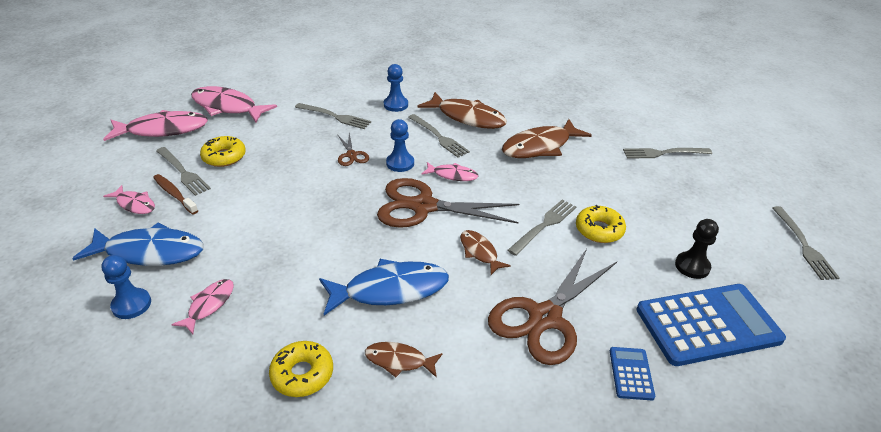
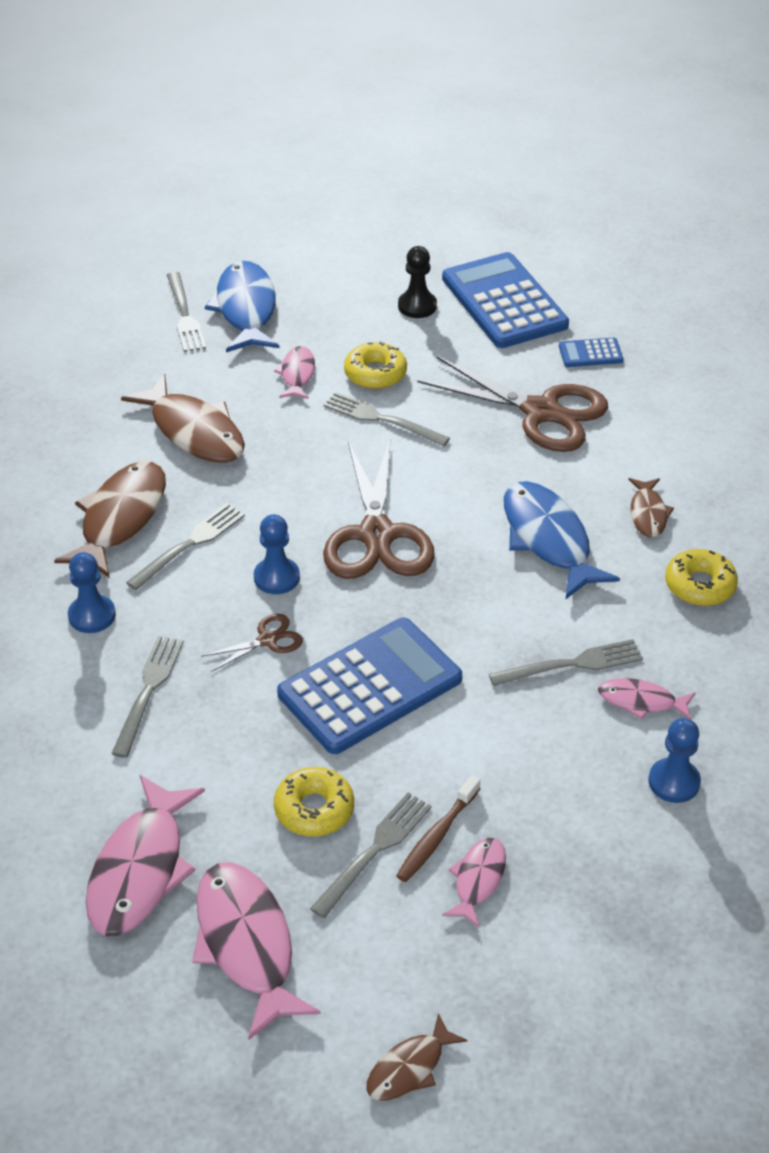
camera: 100 degrees left, 5 degrees up
(150, 252) = (574, 808): blue fish -> blue fish (246, 309)
(296, 186) = (370, 687): none -> blue calculator
(452, 175) = (293, 515): pink fish -> pink fish (297, 374)
(479, 252) = (453, 471): brown fish -> brown fish (409, 1068)
(804, 246) = (353, 226): grey fork -> grey fork (573, 664)

